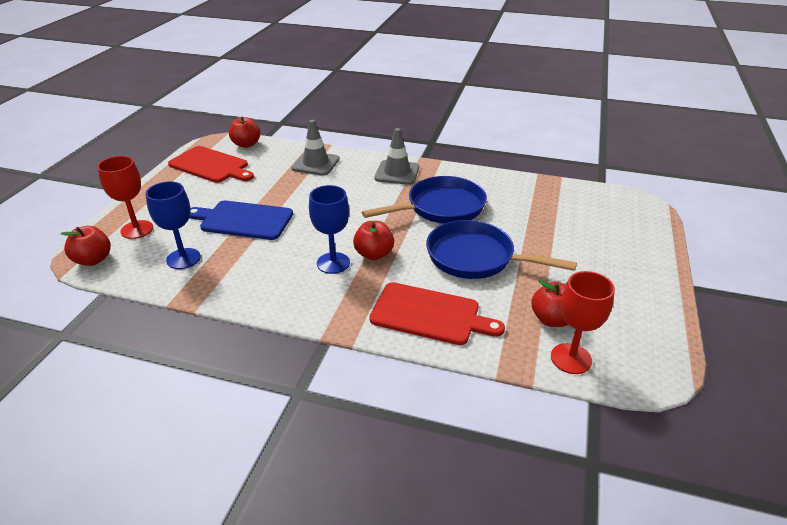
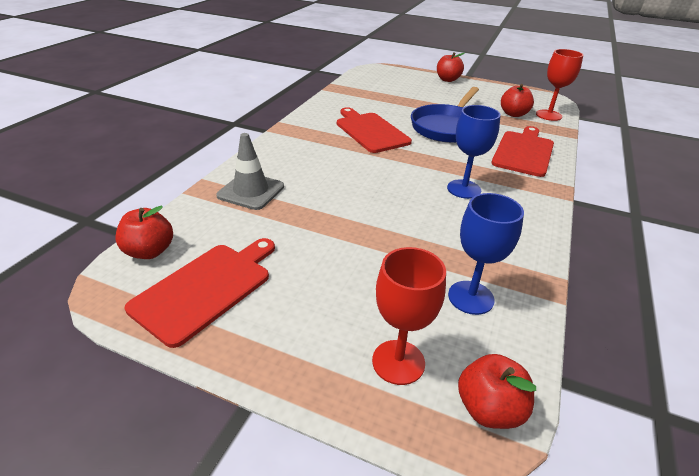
camera: 85 degrees left, 0 degrees up
(243, 220) = (380, 248): blue cutting board -> none
(374, 254) = (447, 168): red apple -> red apple (447, 80)
(397, 173) = (297, 144): grey traffic cone -> none
(441, 208) = (370, 131): blue pan -> red cutting board

